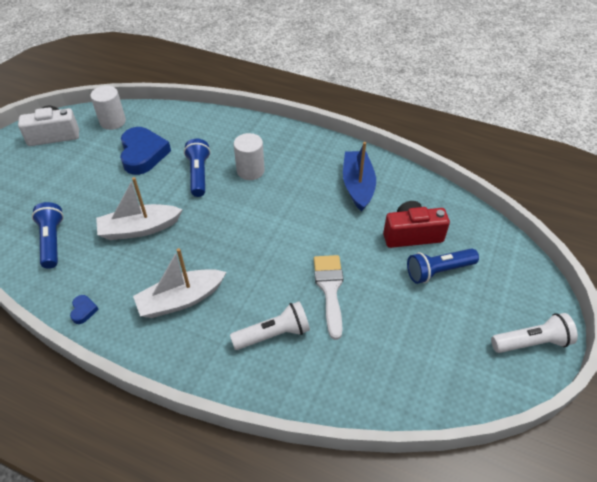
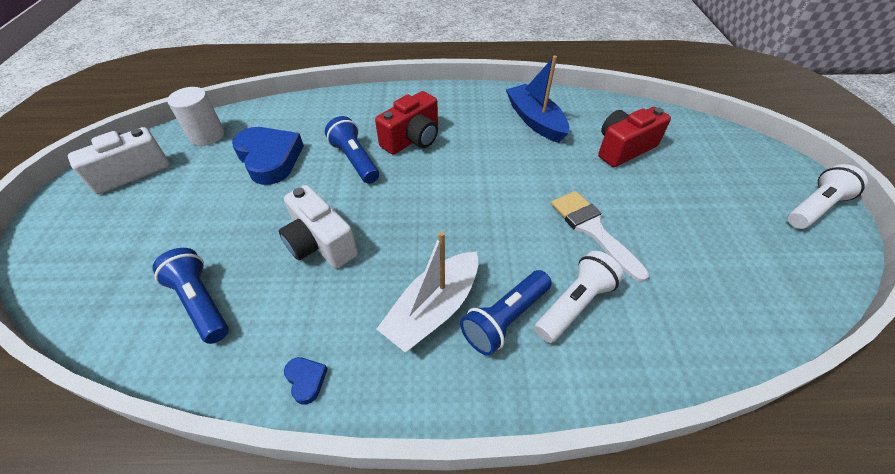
camera: 25 degrees left, 0 degrees up
(139, 229) = (320, 243): white boat -> white camera
(250, 171) = (412, 139): white cylinder -> red camera
(438, 271) = (677, 173): blue flashlight -> blue flashlight (505, 319)

